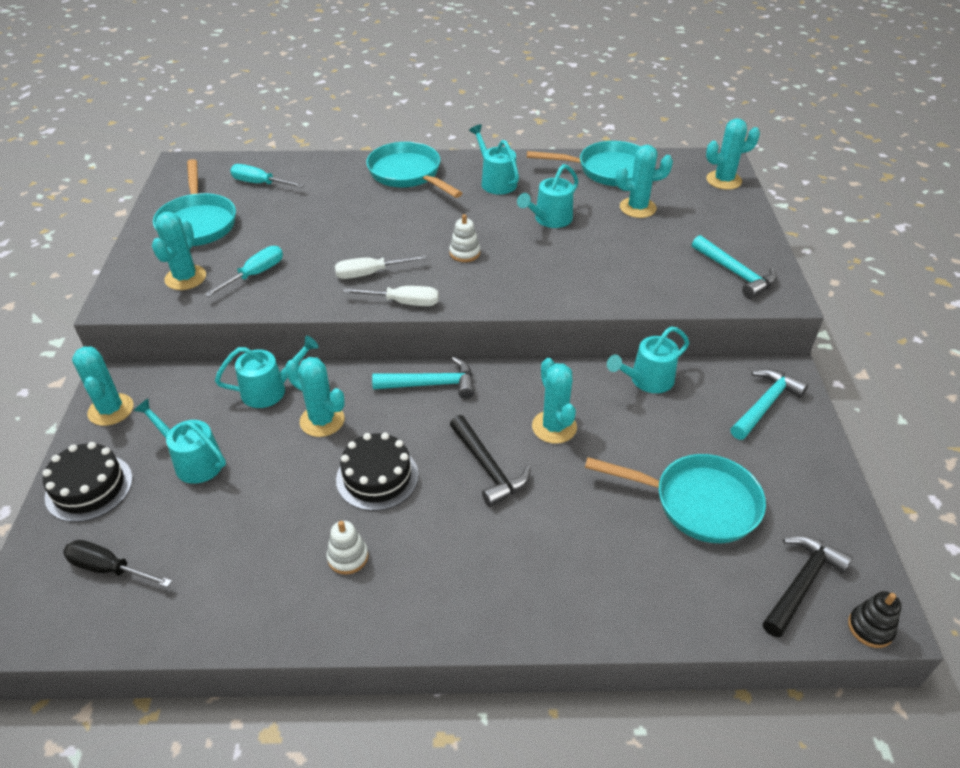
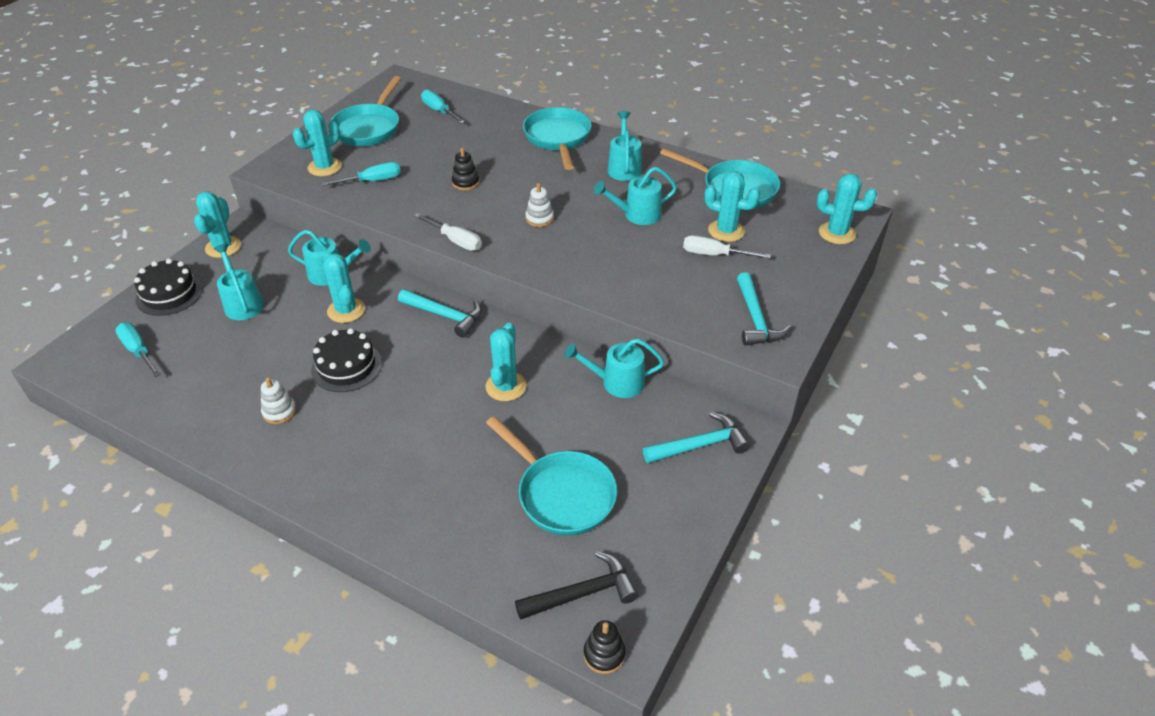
camera: 30 degrees right, 0 degrees up
(108, 568) = (138, 351): black screwdriver -> turquoise screwdriver
(357, 244) = (465, 183): none -> black stacking toy
(370, 273) = (452, 209): white screwdriver -> white screwdriver (714, 255)
(488, 468) = (428, 395): black hammer -> none

